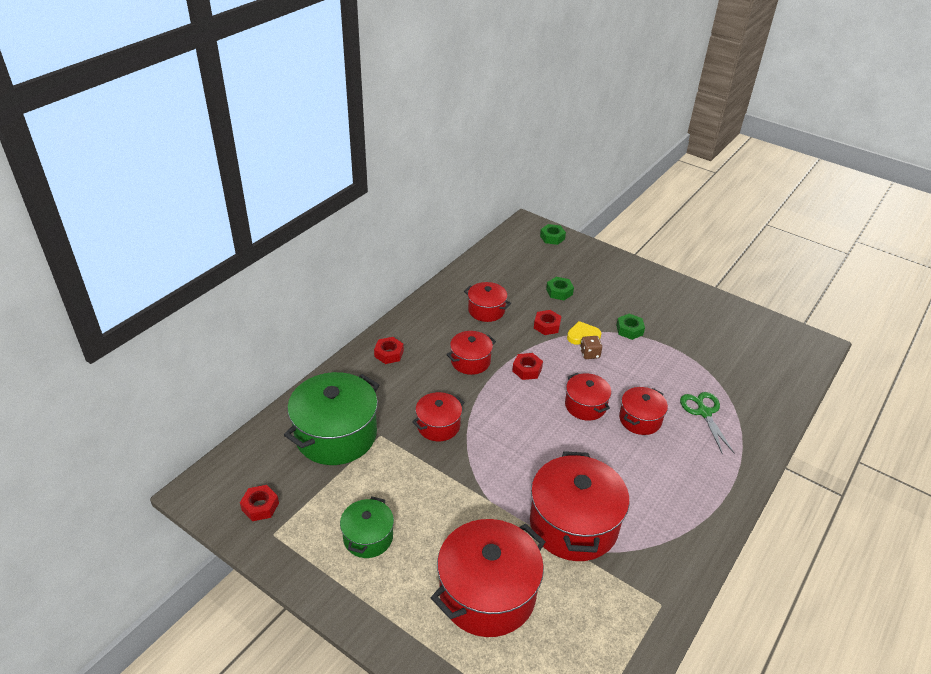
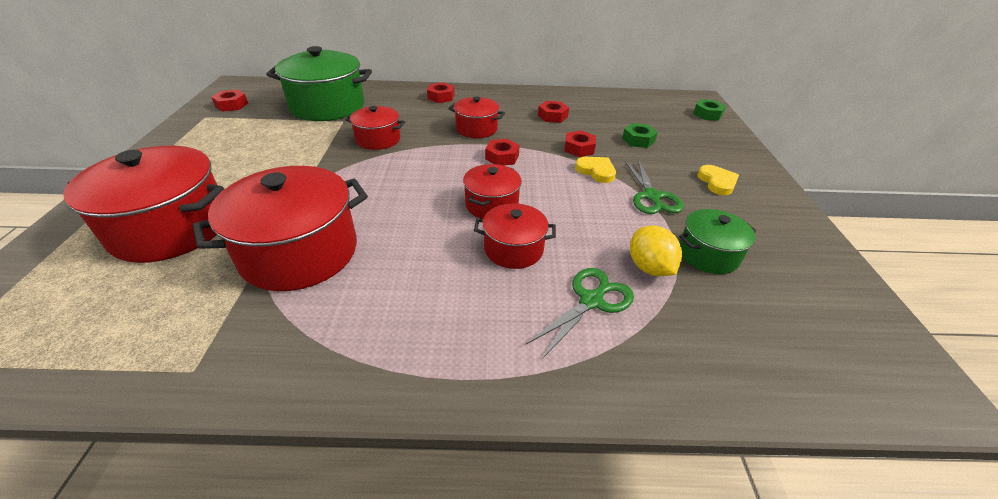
camera: 55 degrees right, 0 degrees up
(368, 537) = (219, 151): green pot -> green pot (708, 254)
(486, 310) = (552, 116): red pot -> red nut
(589, 354) = (574, 183): brown dice -> none
(629, 330) = (652, 196): green nut -> green scissors
(635, 294) = (717, 182): none -> yellow heart
(692, 374) = (649, 267): none -> yellow lemon

